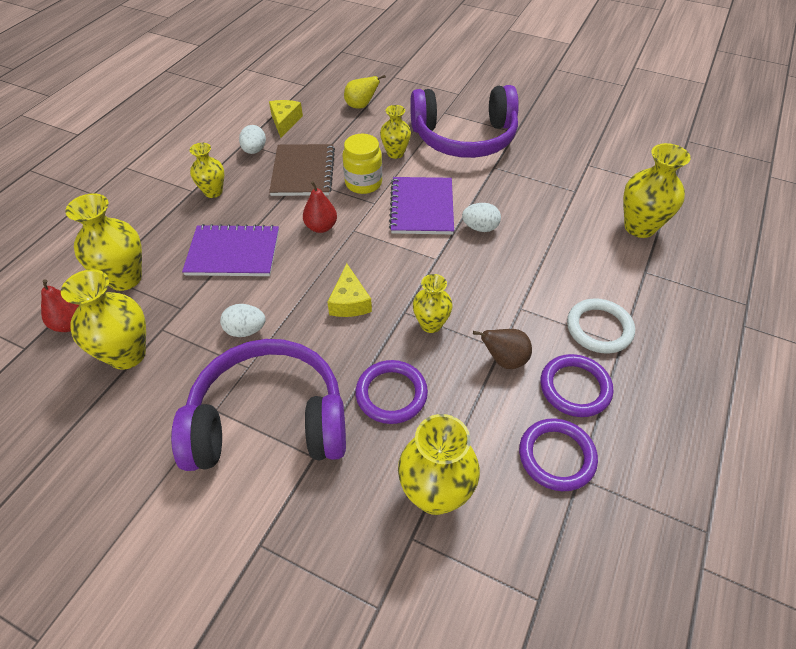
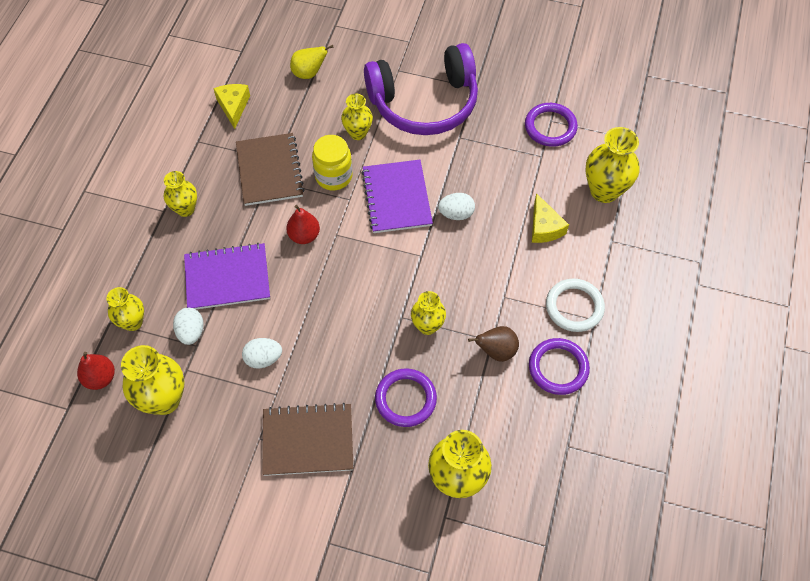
camera: 10 degrees left, 10 degrees up
(125, 278) = (133, 322): yellow vase -> yellow vase, size x0.62
(254, 150) = (212, 150): white egg -> white egg (191, 332)
(269, 420) = (308, 440): purple headphones -> brown notebook
(349, 301) = (350, 314): yellow cheese -> yellow cheese (544, 227)
(556, 456) = (548, 431): purple ring -> purple ring (550, 127)

